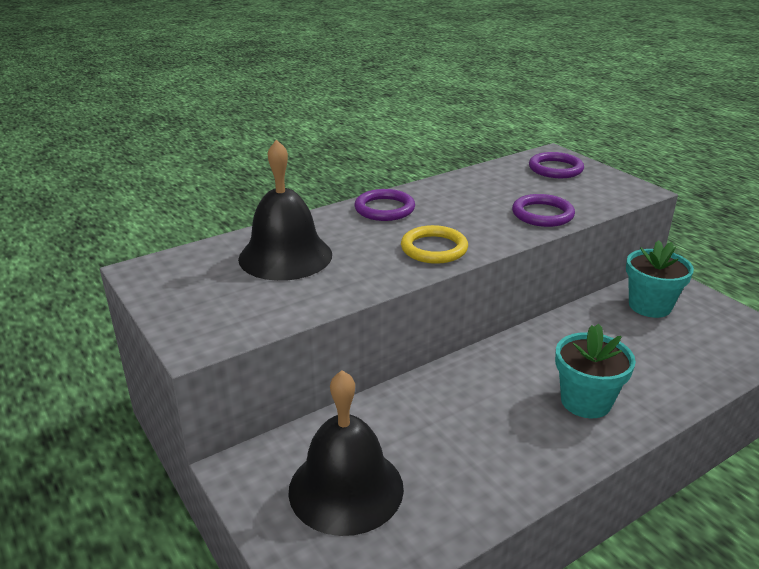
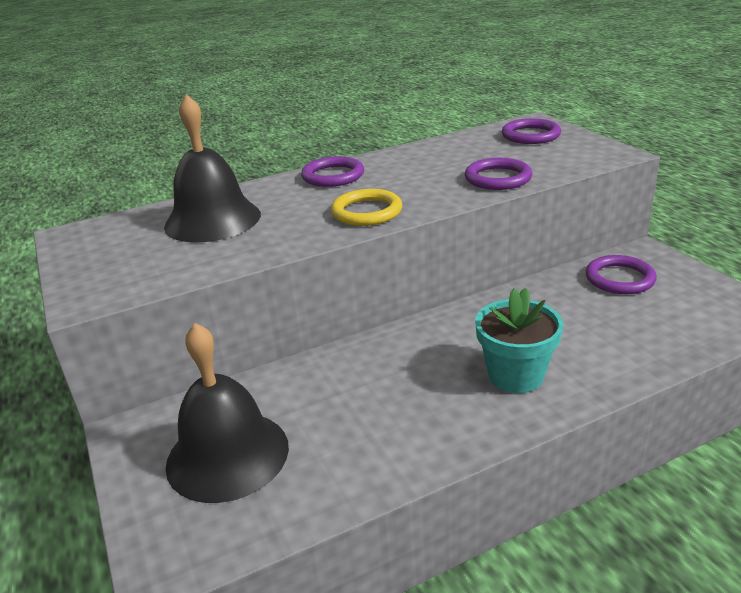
camera: 10 degrees right, 0 degrees up
(649, 306) = (619, 278): turquoise flower pot -> purple ring

